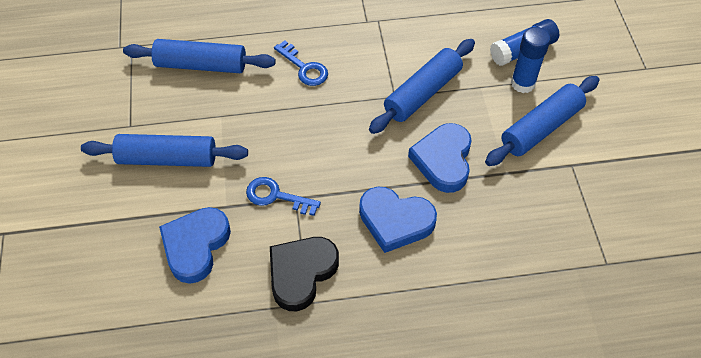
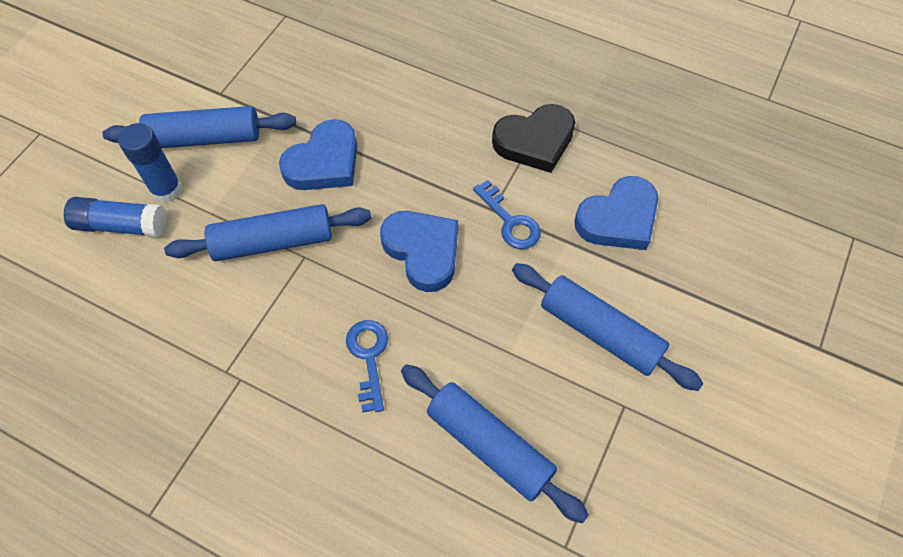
camera: 145 degrees left, 5 degrees up
(395, 221) = (418, 136): blue heart -> blue heart (423, 251)

